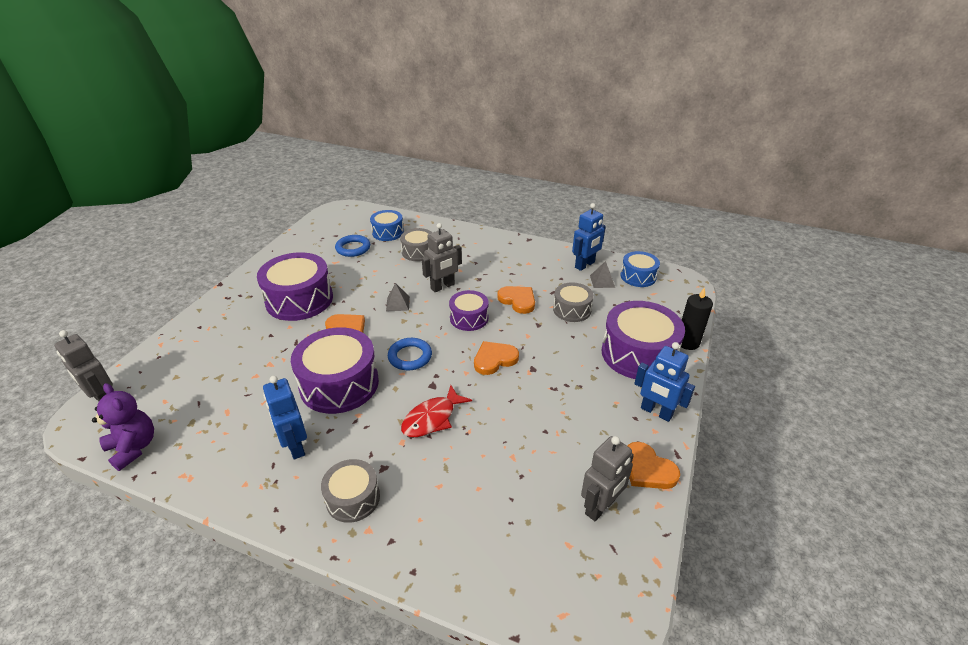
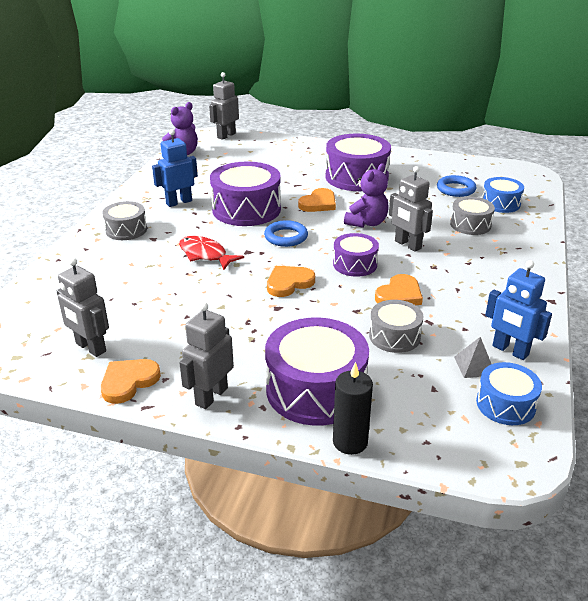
camera: 85 degrees right, 5 degrees down
(397, 304) = (367, 223): grey pyramid -> purple teddy bear
(494, 359) = (289, 283): orange heart -> orange heart turned 90 degrees counterclockwise
(656, 412) = (211, 396): blue robot -> grey robot

